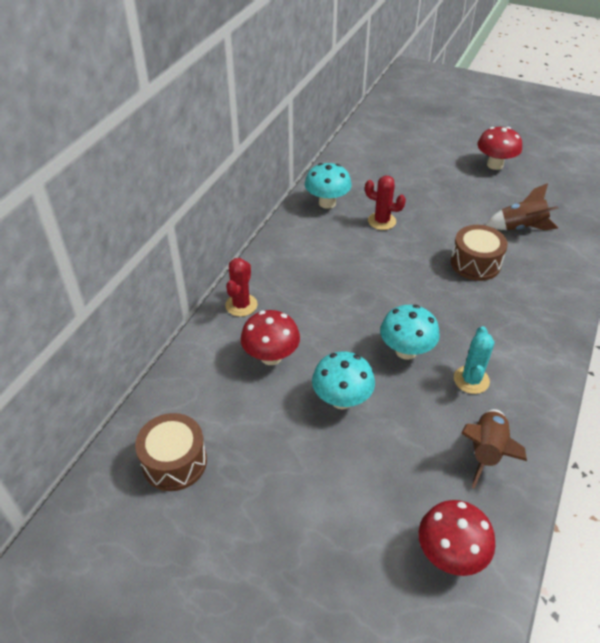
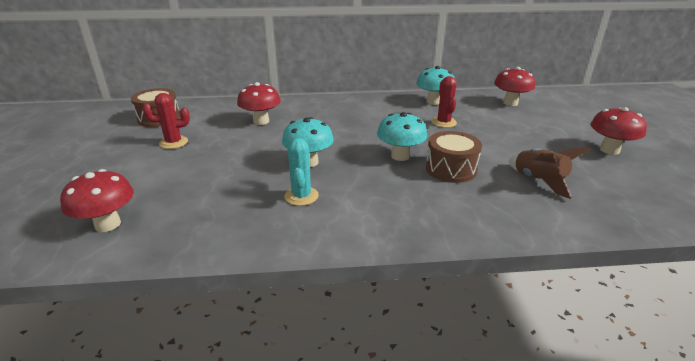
camera: 60 degrees right, 15 degrees down
(241, 305) = (298, 103): red cactus -> red cactus (173, 142)
(342, 399) = (239, 151): turquoise mushroom -> turquoise mushroom (400, 156)
(370, 159) = (510, 103): none -> red mushroom
(471, 380) = (301, 196): turquoise cactus -> turquoise cactus turned 75 degrees counterclockwise
(486, 452) = (222, 220): brown rocket -> none

